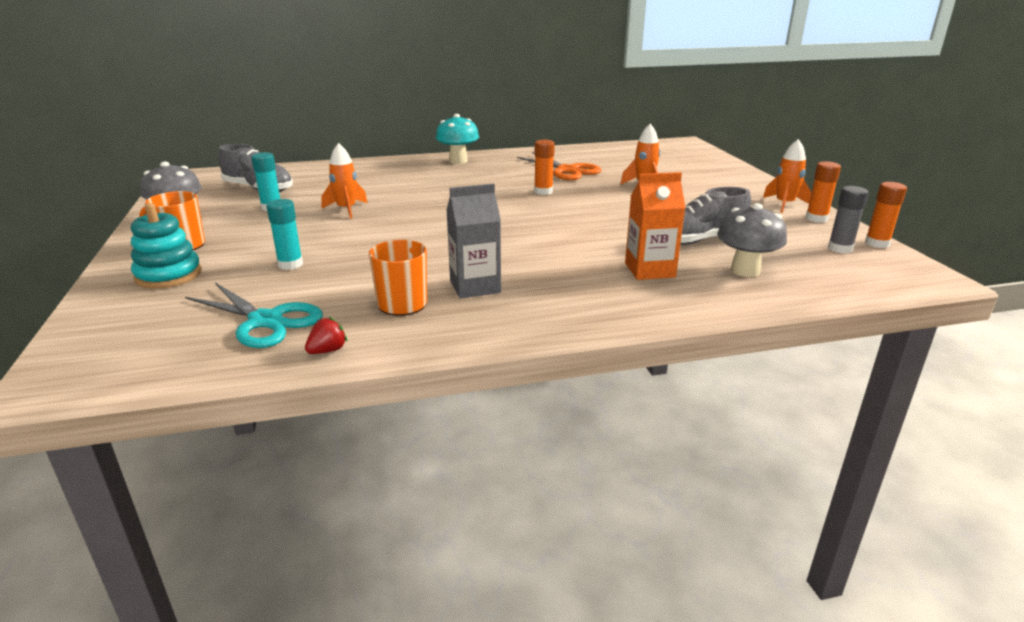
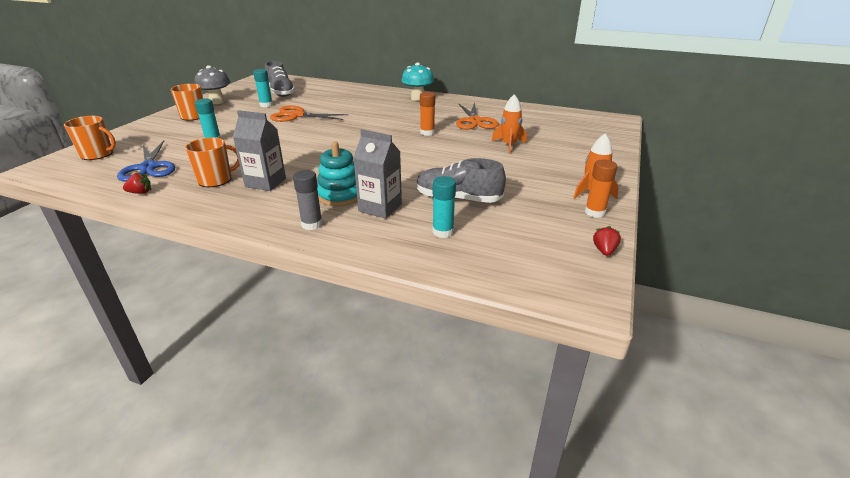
camera: 35 degrees right, 5 degrees up
(127, 332) = (98, 154): none -> orange mug
(168, 275) = (160, 131): turquoise stacking toy -> turquoise stacking toy (340, 195)
(265, 321) = (149, 167): turquoise scissors -> blue scissors
(346, 209) = (297, 115): orange rocket -> orange scissors
(649, 270) = (380, 208): orange carton -> grey carton
(745, 270) = (443, 232): grey mushroom -> turquoise glue stick
(840, 248) = (559, 243): grey glue stick -> grey glue stick (312, 224)
(877, 243) = (604, 251): orange glue stick -> red strawberry

